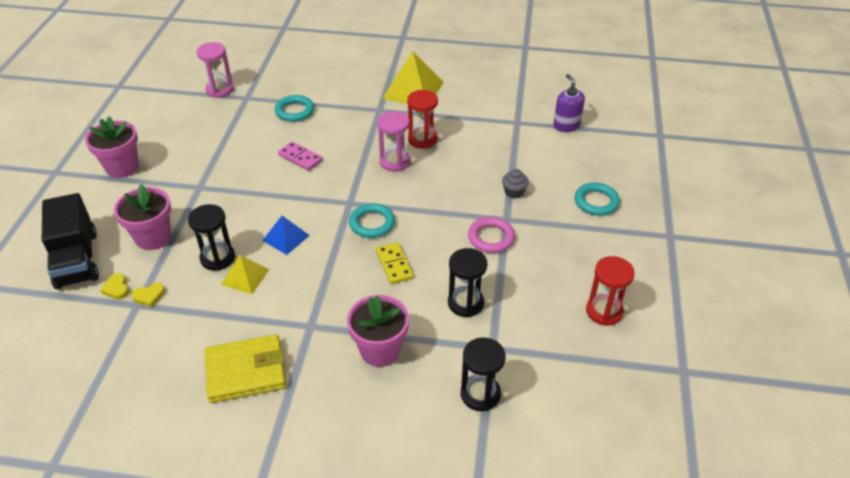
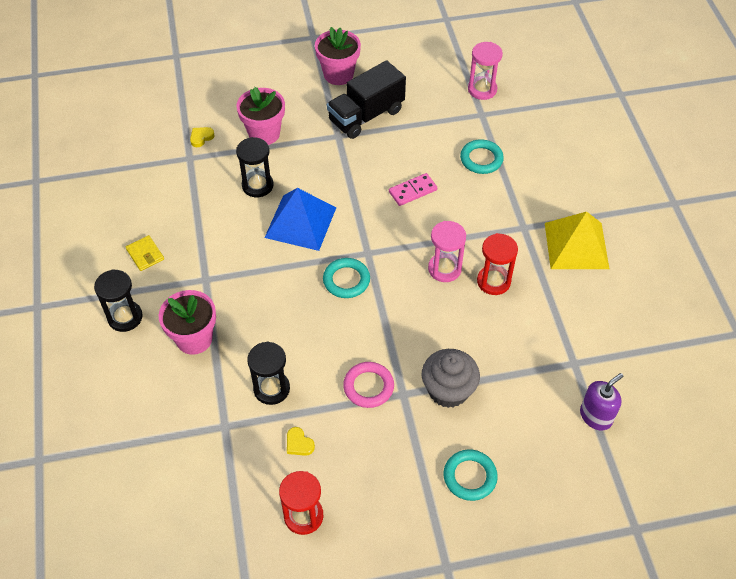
camera: 70 degrees right, 10 degrees up
(77, 259) = (222, 99): black truck -> black truck (366, 115)
(149, 296) = (200, 161): yellow heart -> yellow heart (299, 443)
(245, 277) = (243, 213): yellow pyramid -> none
(246, 371) = (145, 254): yellow wallet -> yellow wallet, size x0.52
(286, 237) = (300, 222): blue pyramid -> blue pyramid, size x1.76
(300, 158) = (413, 191): pink domino -> pink domino turned 45 degrees clockwise
(394, 265) = (299, 316): yellow domino -> none
(480, 394) = (169, 430): black hourglass -> black hourglass (125, 317)
(514, 192) = (448, 390): grey cupcake -> grey cupcake, size x1.88

